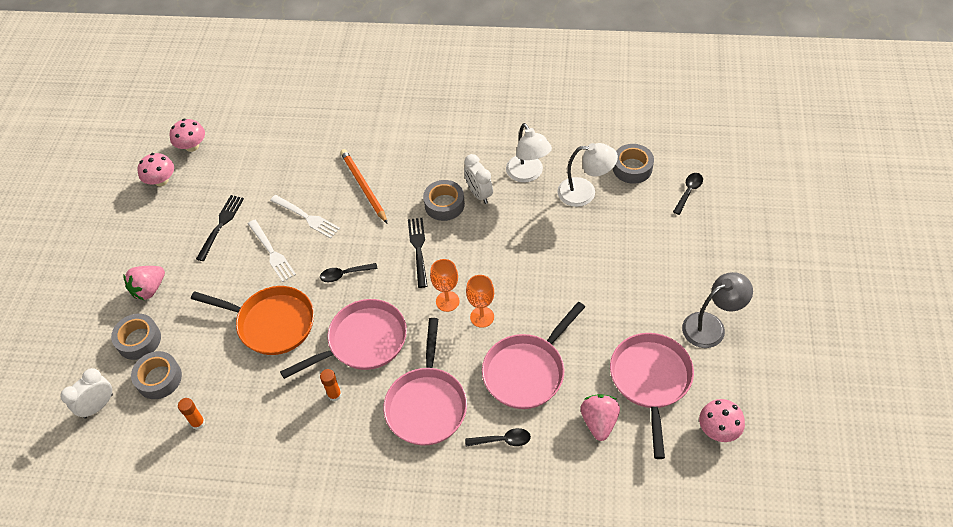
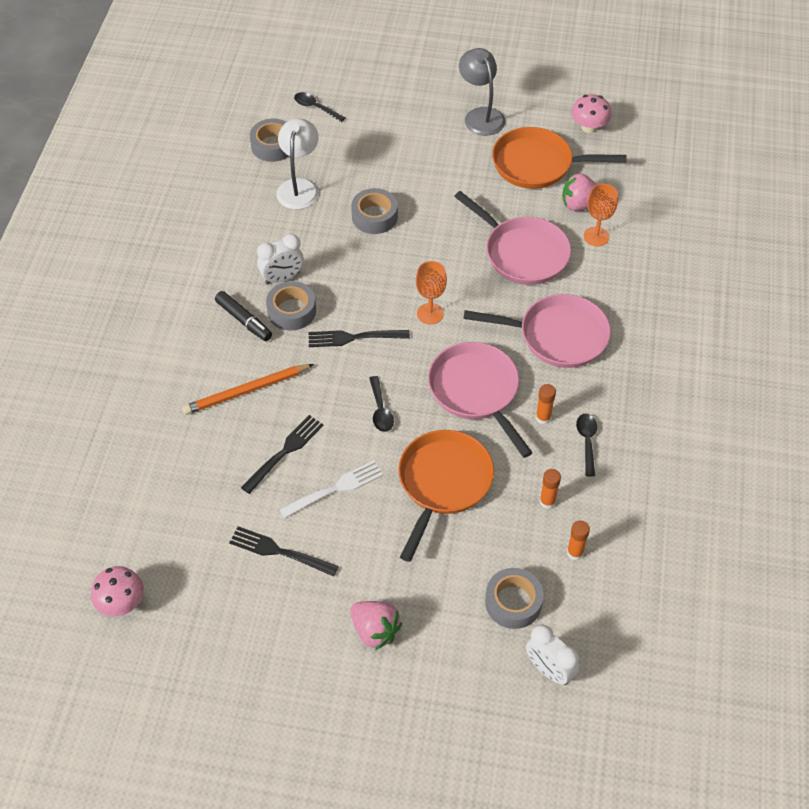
camera: 90 degrees left, 0 degrees up
(139, 340) = (455, 634): grey tape -> grey tape (374, 216)
(161, 180) = (180, 638): pink mushroom -> none
(249, 401) = (547, 501): none -> orange glue stick
(307, 217) = (285, 452): white fork -> black fork
(432, 175) = (244, 320): none -> black marker
(482, 317) = (453, 285): orange goblet -> orange goblet (596, 236)
(503, 440) = (598, 277): black spoon -> black spoon (587, 441)
(528, 174) = (262, 232): white lamp -> none
(650, 380) = (537, 164): pink pan -> orange pan

